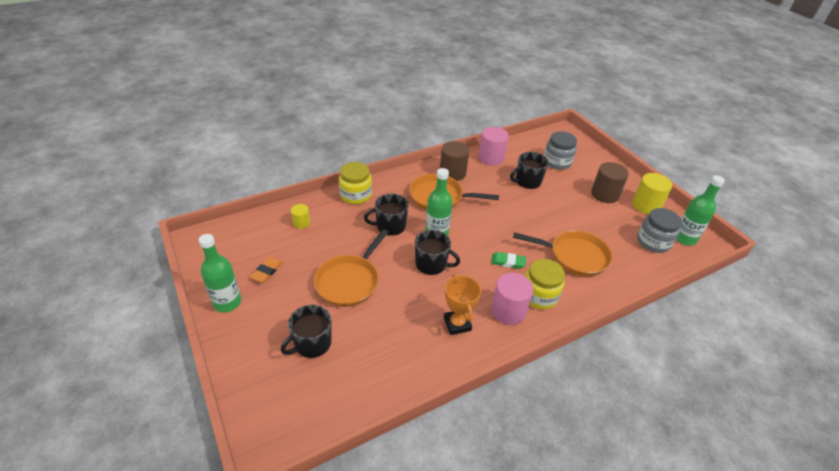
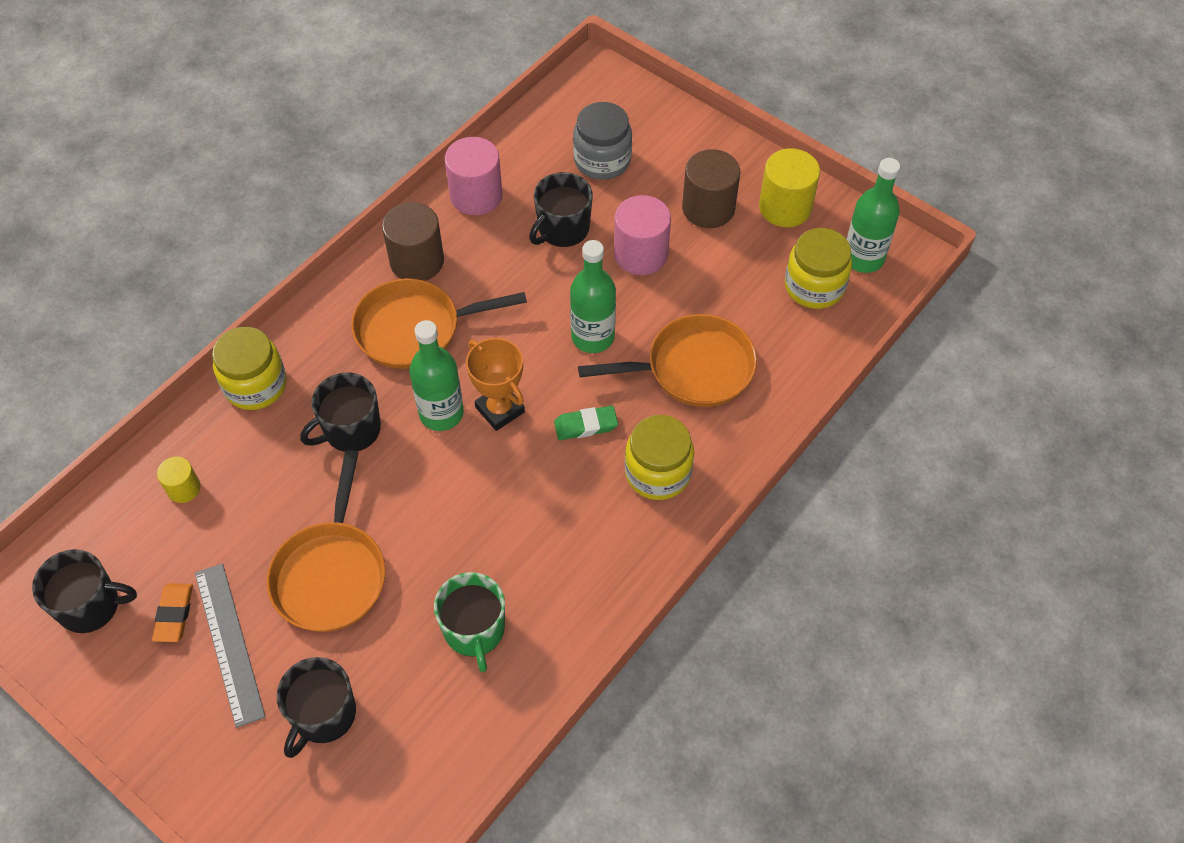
camera: 20 degrees left, 15 degrees up
(227, 302) = (137, 702): green bottle -> green bottle (593, 337)
(285, 293) = (229, 643): none -> grey ruler
(409, 333) = (474, 630): none -> green mug
(432, 264) = (458, 481): black mug -> black mug (90, 605)
(457, 324) = (544, 581): orange trophy -> orange trophy (500, 410)
(508, 310) = (617, 522): pink cylinder -> pink cylinder (640, 254)
(653, 242) = (814, 286): grey jar -> yellow jar

